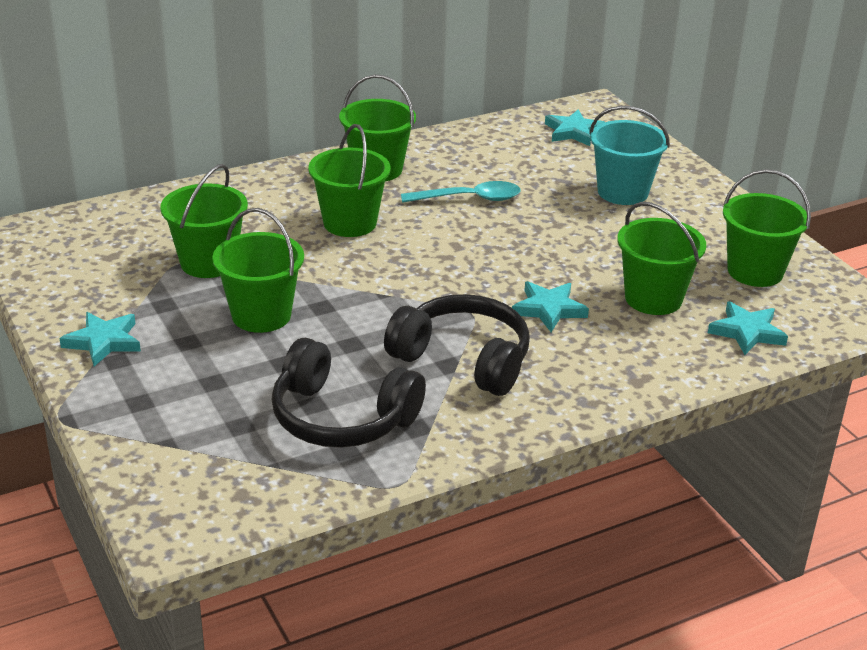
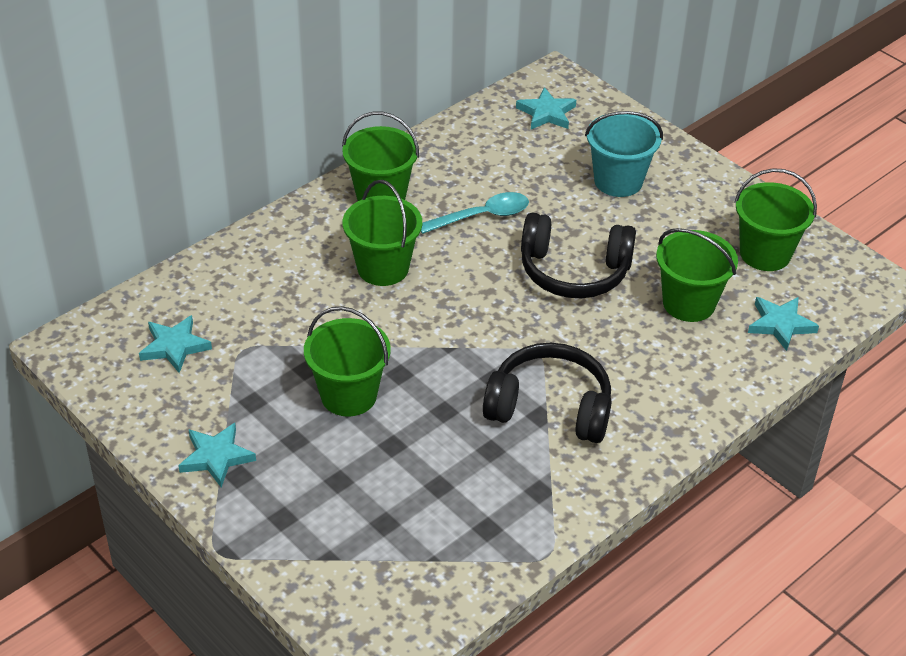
camera: 15 degrees left, 10 degrees up
(208, 262) = (271, 343): green bucket -> none
(341, 418) = (470, 495): black headphones -> black headphones (574, 271)
(548, 309) = (603, 334): turquoise star -> turquoise star (174, 346)

